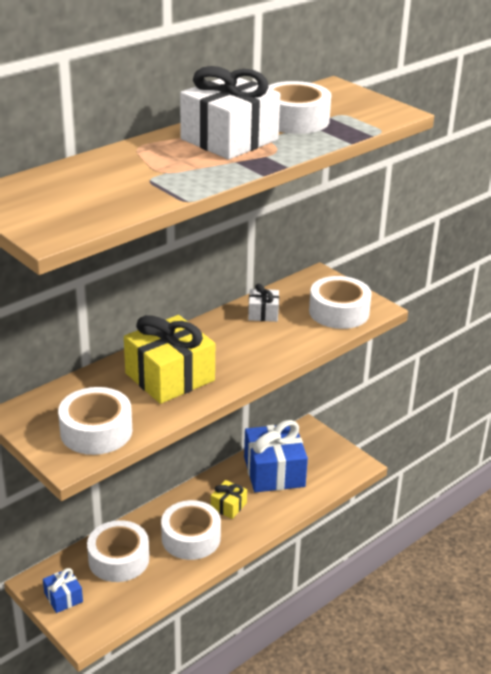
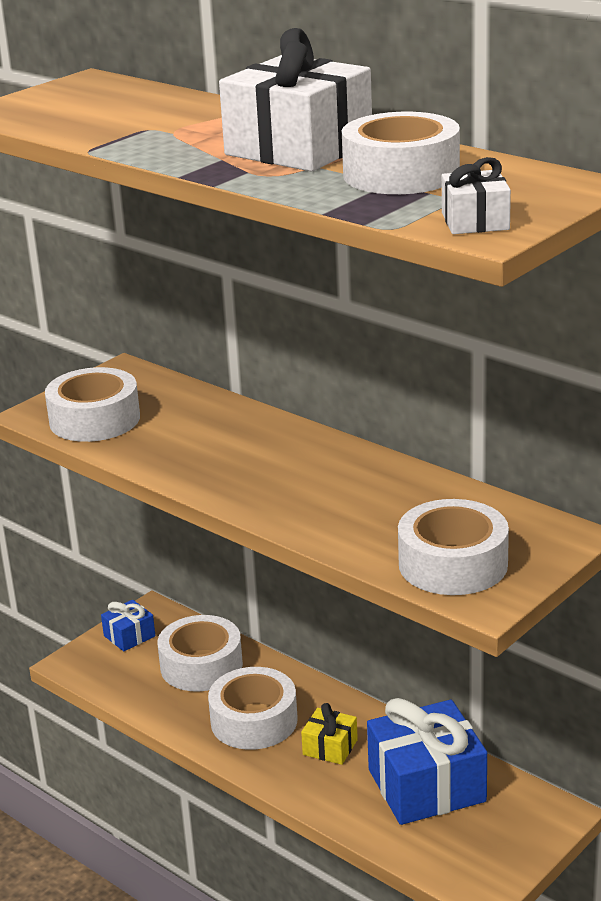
camera: 85 degrees right, 5 degrees down
(170, 377) = (220, 447): yellow gift -> none
(263, 313) = (416, 496): white gift -> white gift (475, 221)

